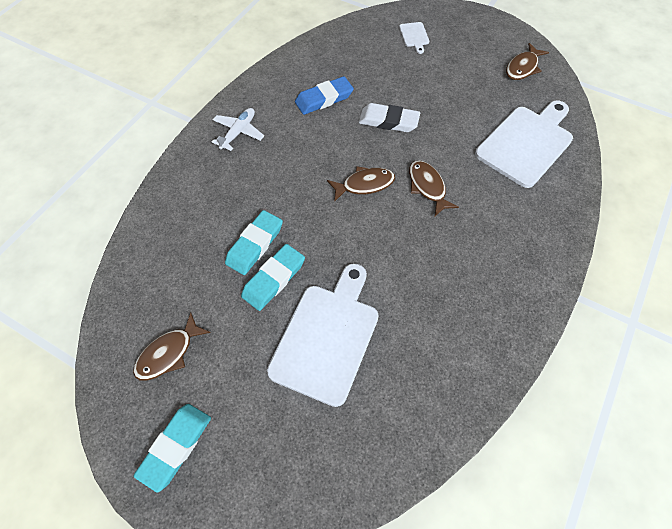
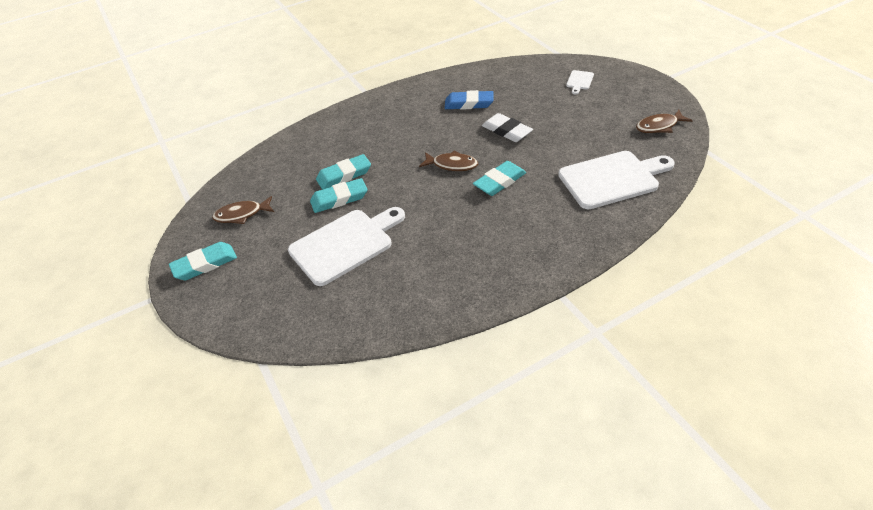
camera: 35 degrees right, 15 degrees down
(238, 132) = (389, 107): white plane -> none
(427, 187) = (499, 181): brown fish -> turquoise eraser

